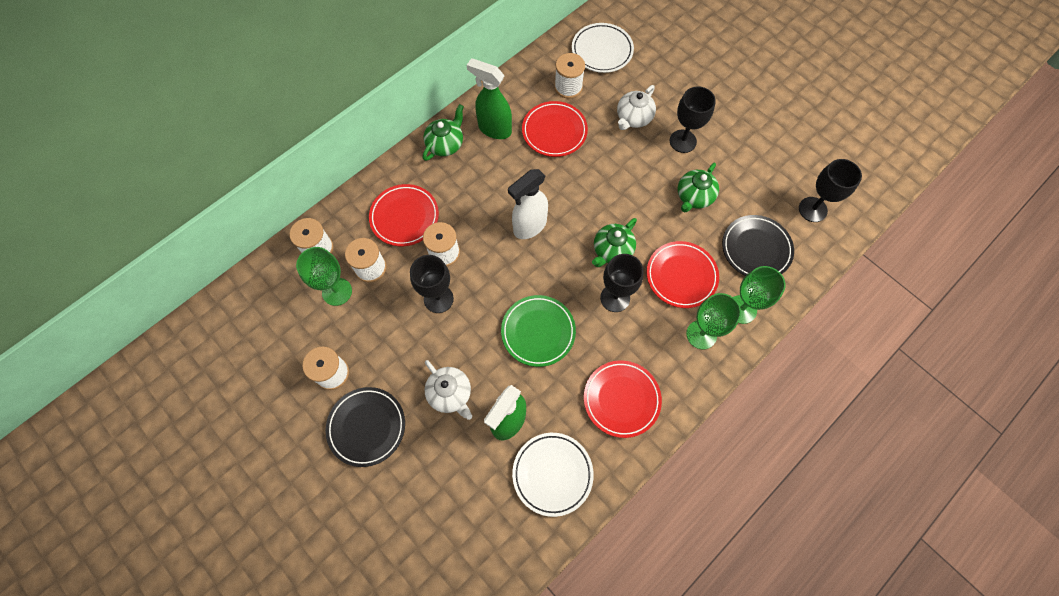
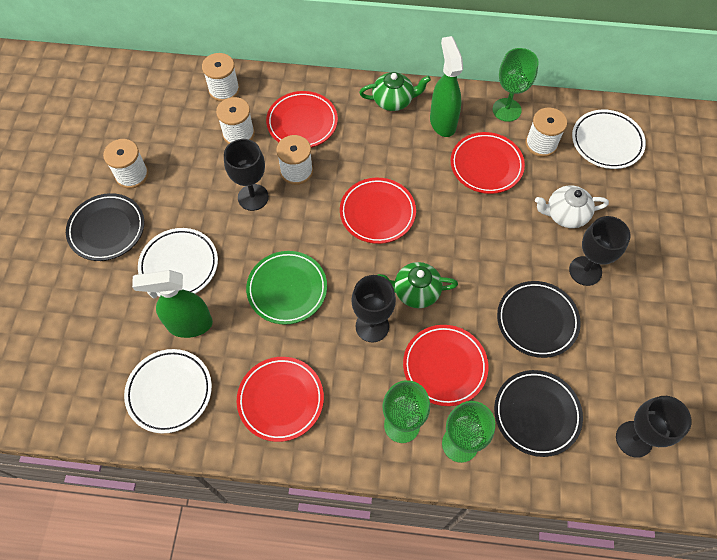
camera: 50 degrees right, 5 degrees down
(337, 291) = (200, 128): green goblet -> green goblet (506, 110)
(450, 394) = (179, 265): white teapot -> white plate
(529, 226) = (377, 213): white spray bottle -> red plate
(694, 196) = (537, 320): green teapot -> black plate

